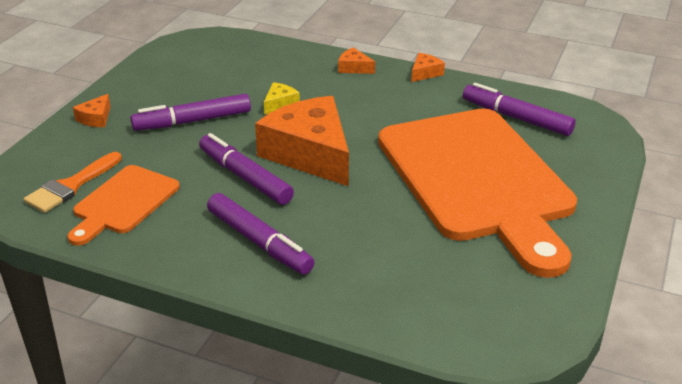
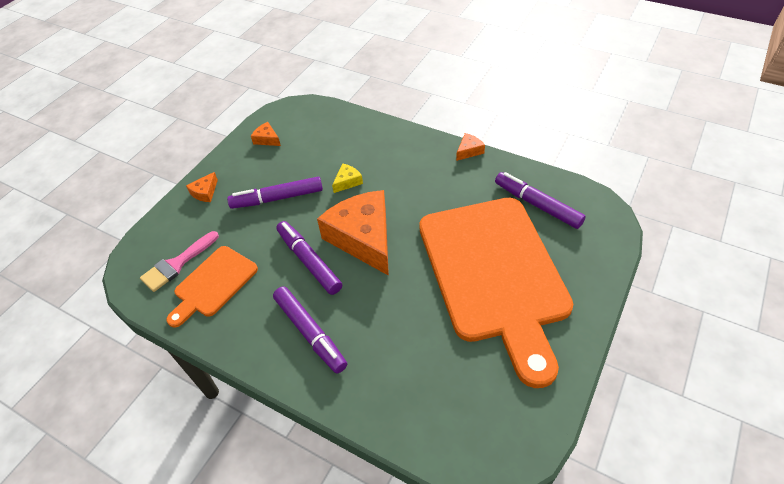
camera: 10 degrees right, 15 degrees up
(71, 186) = (177, 264): orange brush -> pink brush
(354, 68) = (412, 143): orange cheese -> orange cheese (267, 139)

